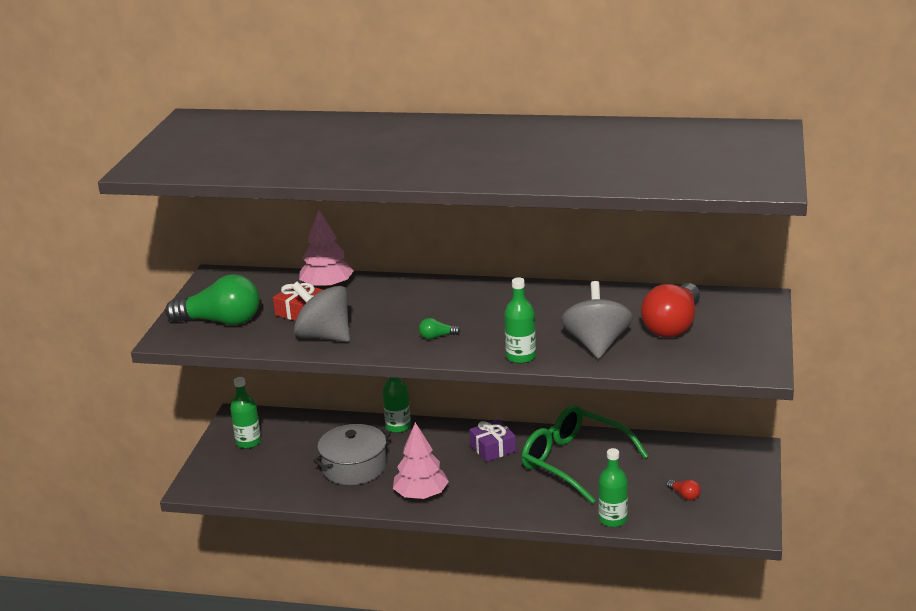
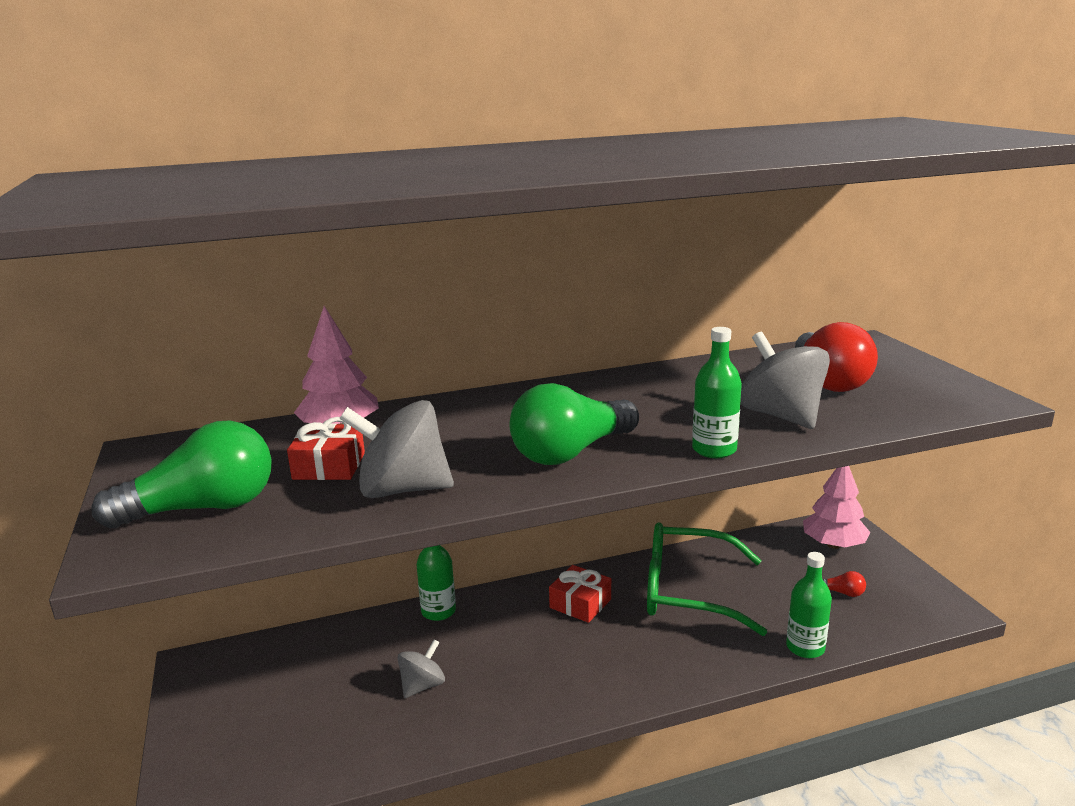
camera: 30 degrees left, 5 degrees down
(248, 442) = (234, 698): green bottle -> none
(354, 467) = (422, 685): grey pot -> grey spinning top
(421, 495) = (548, 695): pink tree -> pink tree (833, 544)
(437, 337) = (571, 452): green light bulb -> green light bulb, size x2.46
(493, 448) = (580, 603): purple gift -> red gift

